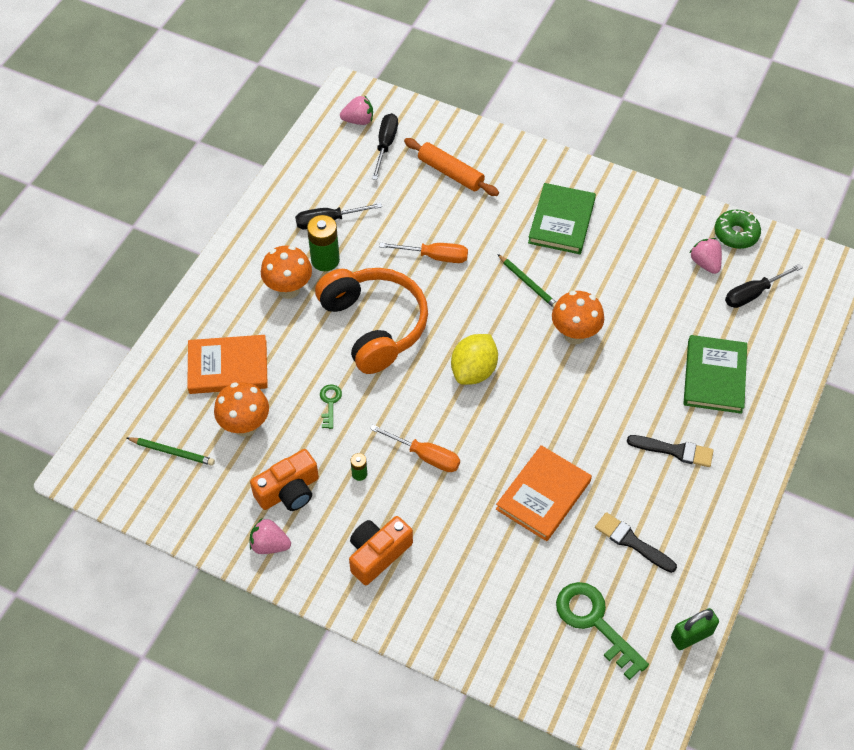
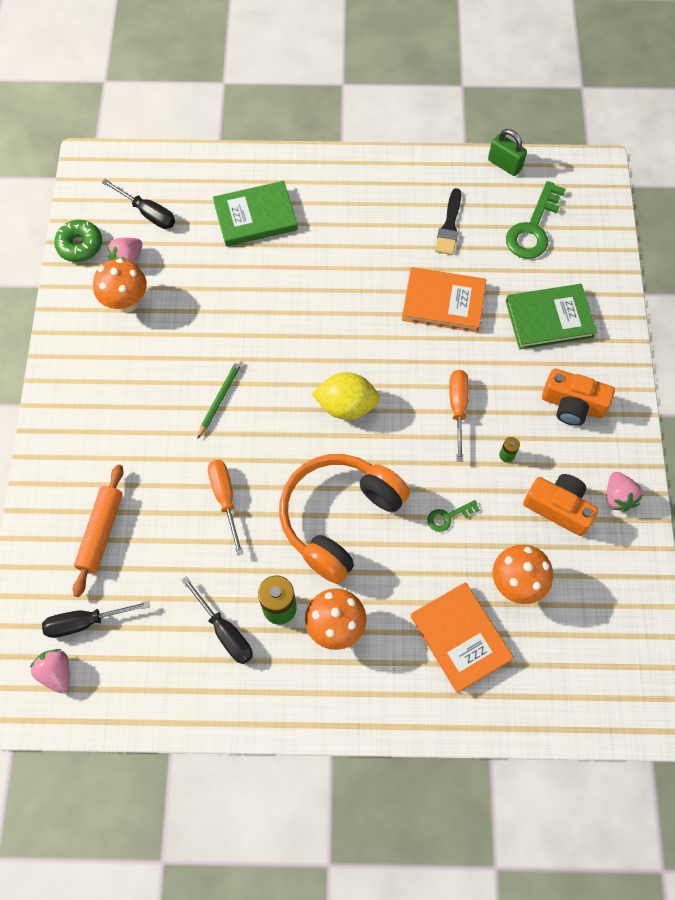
camera: 115 degrees left, 10 degrees up
(172, 452) = (582, 638): green pencil -> none
(561, 221) = (126, 398): green book -> green book (549, 319)
(574, 335) = (263, 337): orange mushroom -> orange mushroom (126, 302)
(674, 451) = (347, 223): black brush -> none

